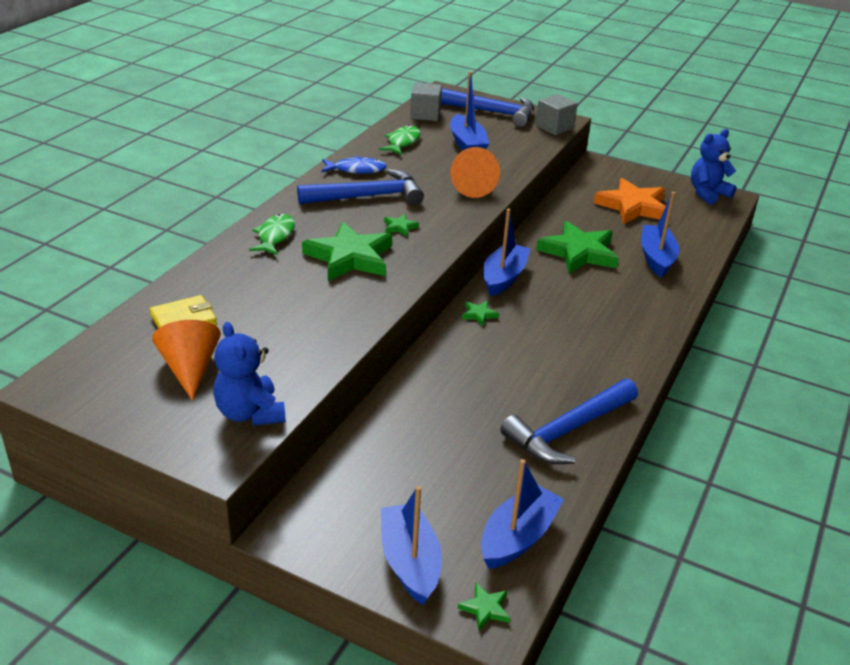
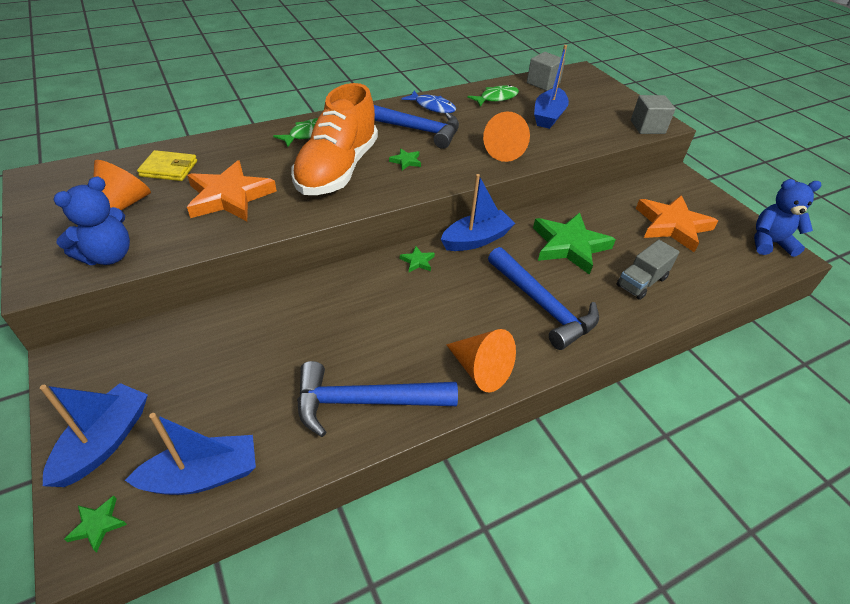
camera: 35 degrees right, 10 degrees up
(250, 413) = (108, 256): blue teddy bear -> blue teddy bear turned 150 degrees counterclockwise
(285, 319) = (229, 197): none -> orange star
(350, 257) = (337, 169): green star -> orange shoe
(491, 112) = (603, 98): blue hammer -> blue hammer (543, 306)
(620, 369) = (480, 370): none -> orange cone
(656, 258) = (641, 282): blue boat -> grey truck

